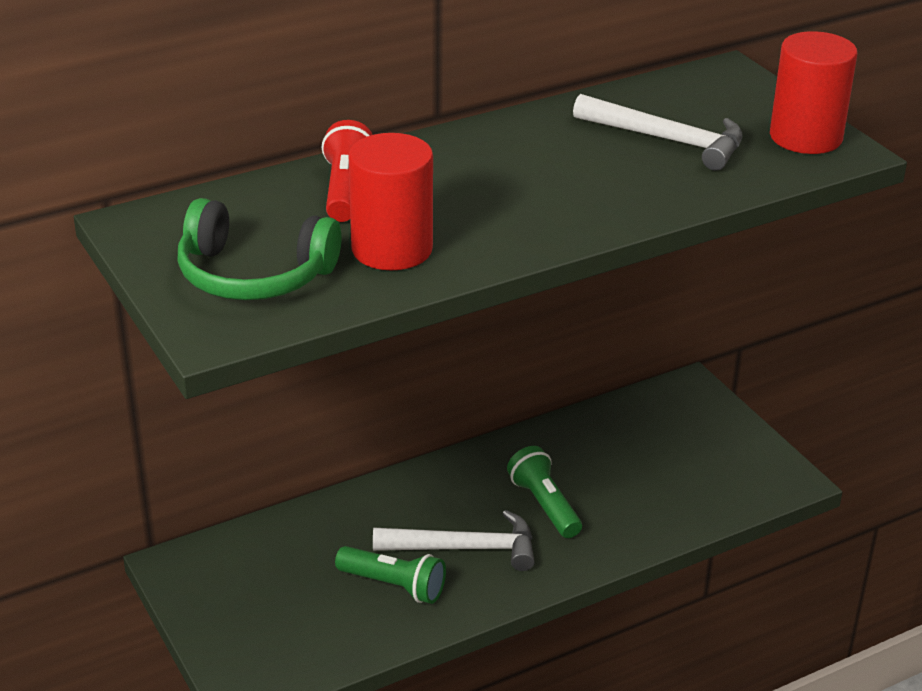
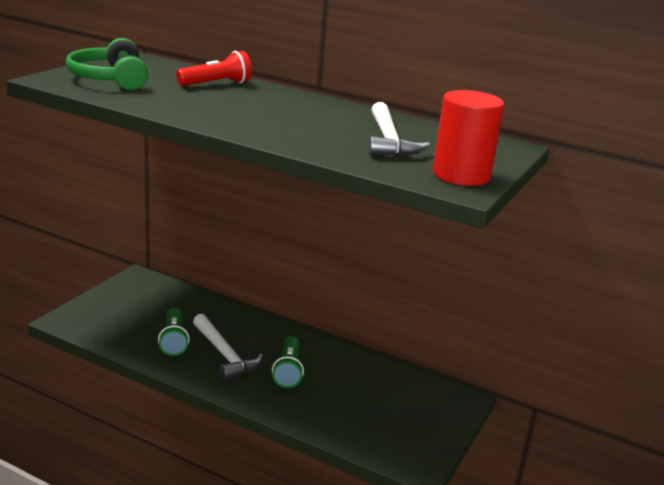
camera: 55 degrees right, 10 degrees down
(392, 249) = (167, 98): red cylinder -> none
(544, 505) = (288, 371): green flashlight -> green flashlight turned 150 degrees clockwise

